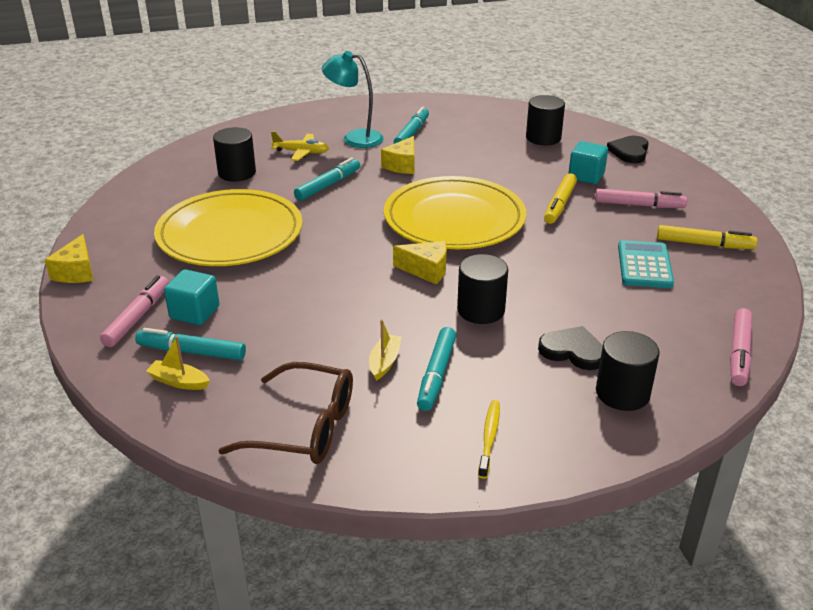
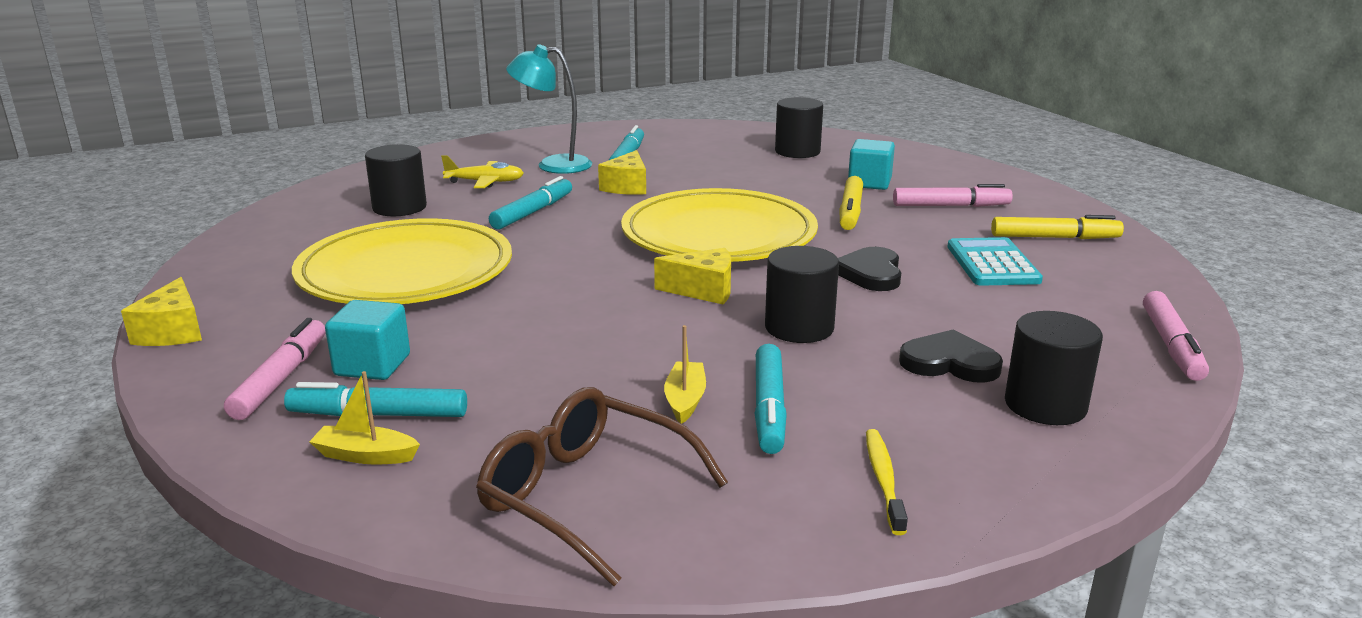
camera: 10 degrees left, 10 degrees down
(303, 427) = (587, 496): brown glasses -> brown glasses turned 150 degrees counterclockwise
(629, 152) = (910, 158): black heart -> black heart (870, 273)

